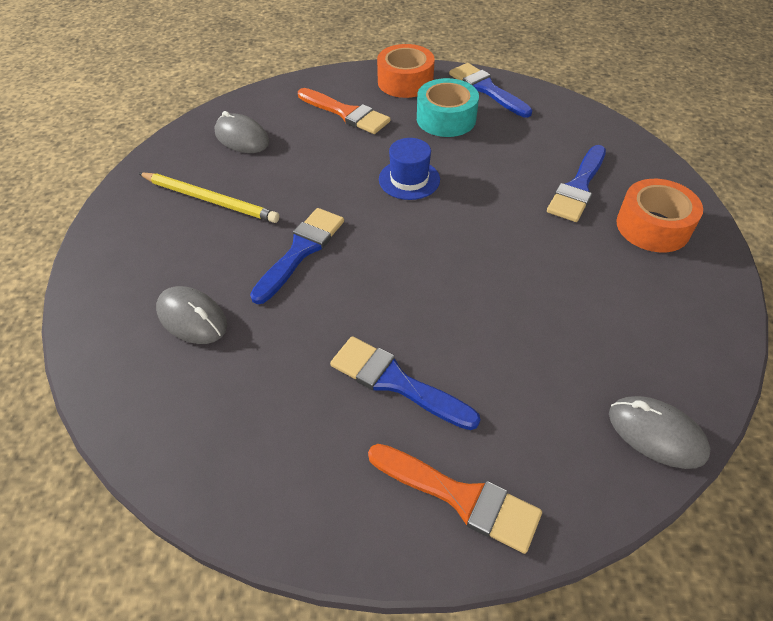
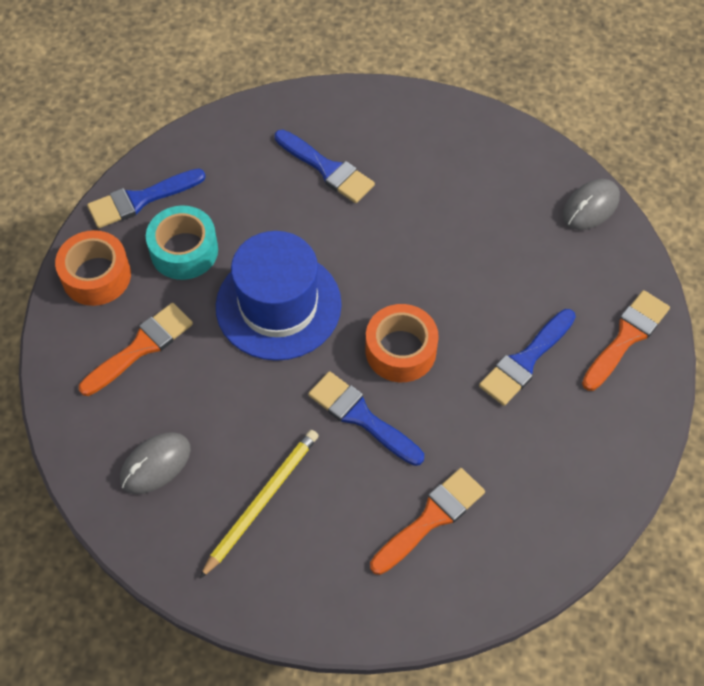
camera: 80 degrees left, 10 degrees up
(192, 318) = (431, 518): grey mouse -> orange brush
(409, 179) = (278, 305): blue hat -> blue hat, size x1.94
(653, 226) = (391, 133): orange tape -> orange tape (400, 350)

